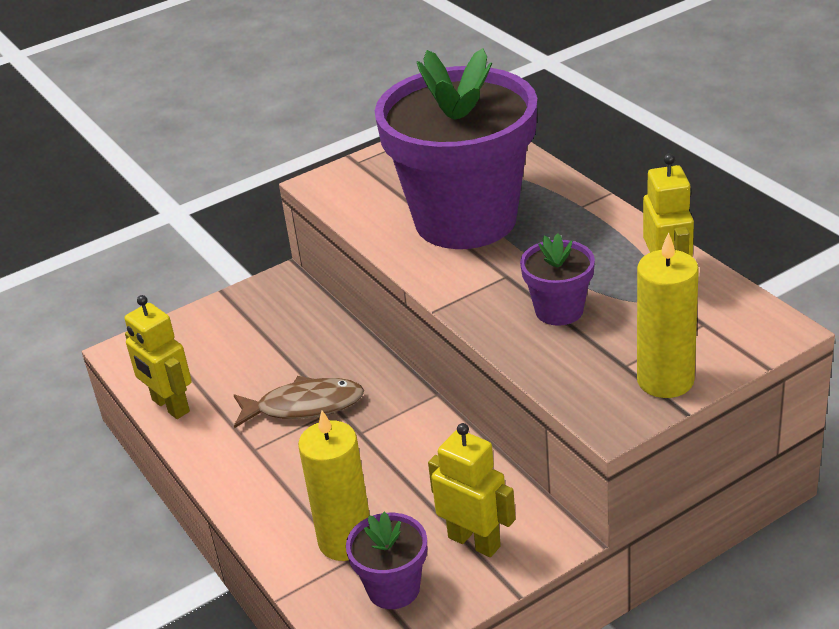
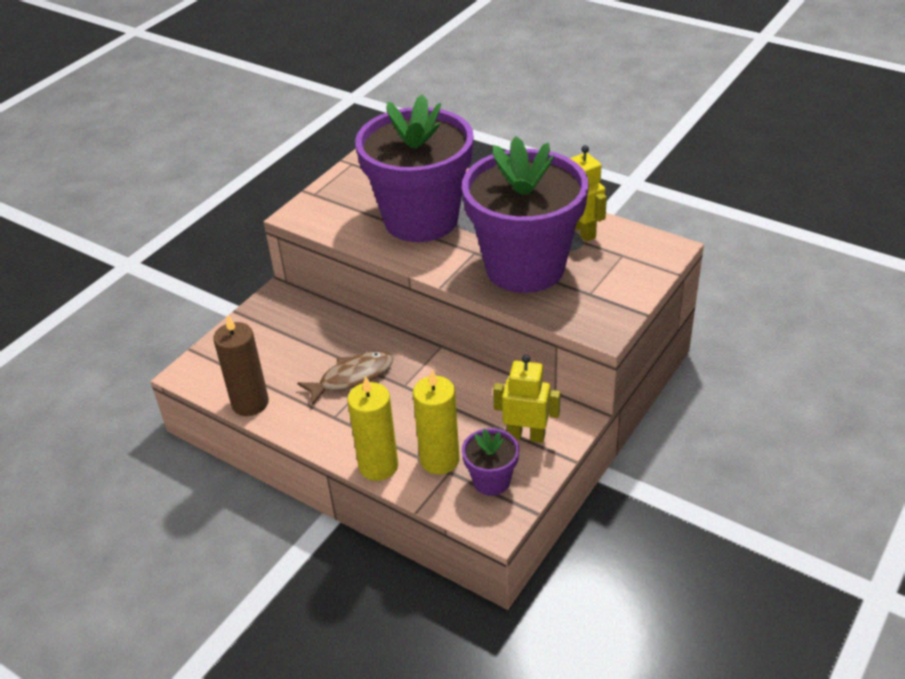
camera: 25 degrees left, 5 degrees up
(170, 406) = (250, 403): yellow robot -> brown candle
(559, 310) = (525, 267): purple flower pot -> purple flower pot, size x2.35
(665, 380) = (621, 297): yellow candle -> yellow candle (378, 466)

